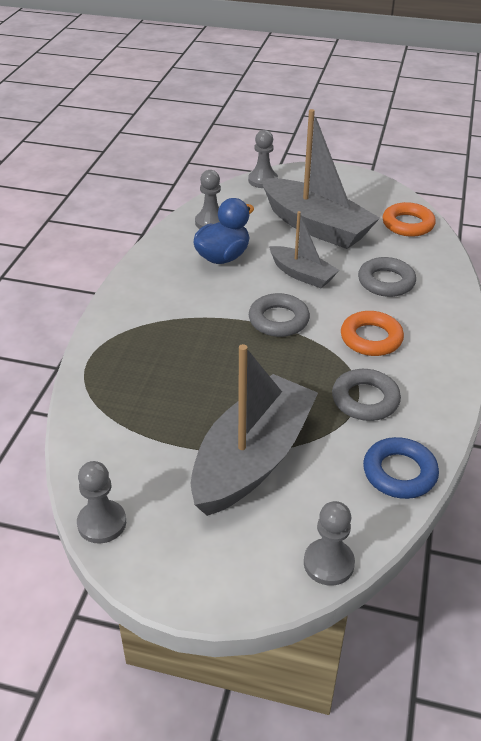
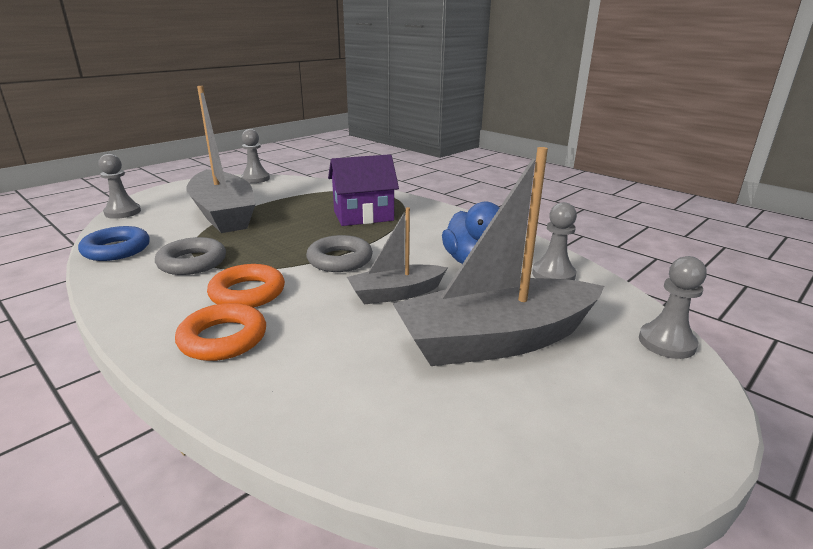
camera: 120 degrees right, 15 degrees down
(171, 349) = (363, 216): none -> purple house
(386, 282) = (316, 342): grey ring -> none
(408, 224) = (432, 441): orange ring -> orange ring (223, 338)

